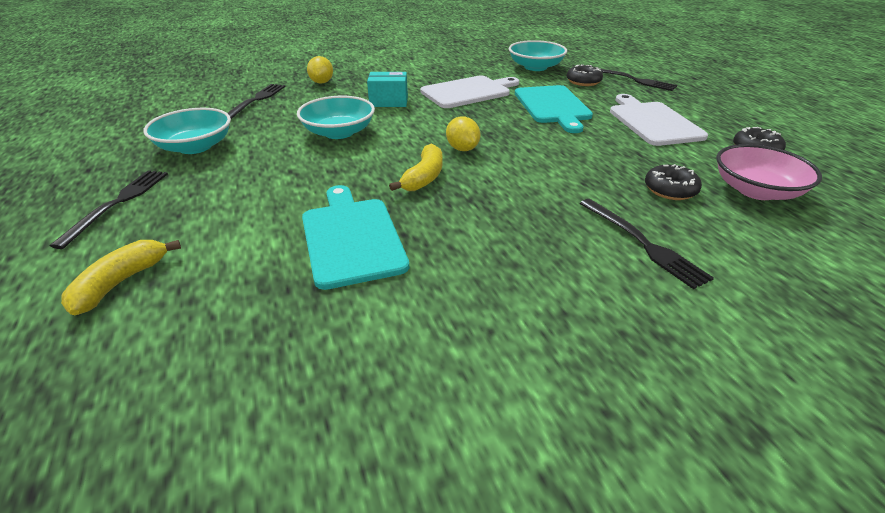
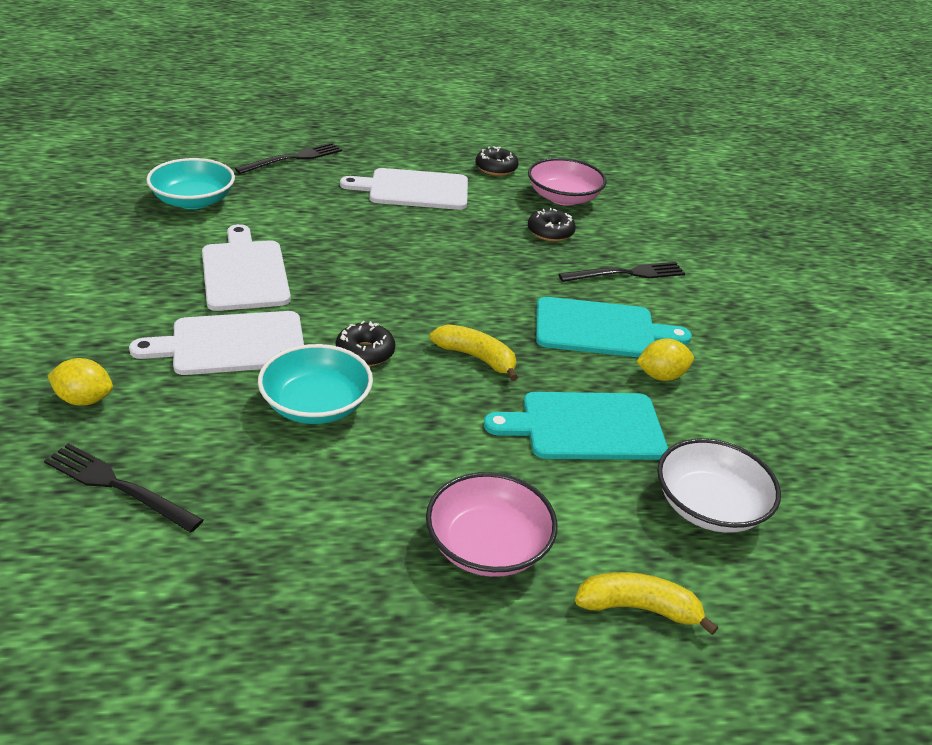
camera: 80 degrees left, 0 degrees up
(118, 203) = (450, 639): black fork -> none
(121, 283) = (639, 608): yellow banana -> yellow banana turned 150 degrees clockwise
(195, 147) = (286, 562): turquoise bowl -> none
(201, 207) = (488, 546): none -> pink bowl
(247, 323) = (709, 506): none -> white bowl
(389, 102) = (232, 344): turquoise box -> white cutting board
(462, 149) = (418, 317): yellow lemon -> yellow lemon (661, 376)
(553, 106) = (336, 229): turquoise cutting board -> turquoise cutting board (600, 329)
(583, 82) = (274, 187): black donut -> black donut (365, 352)

